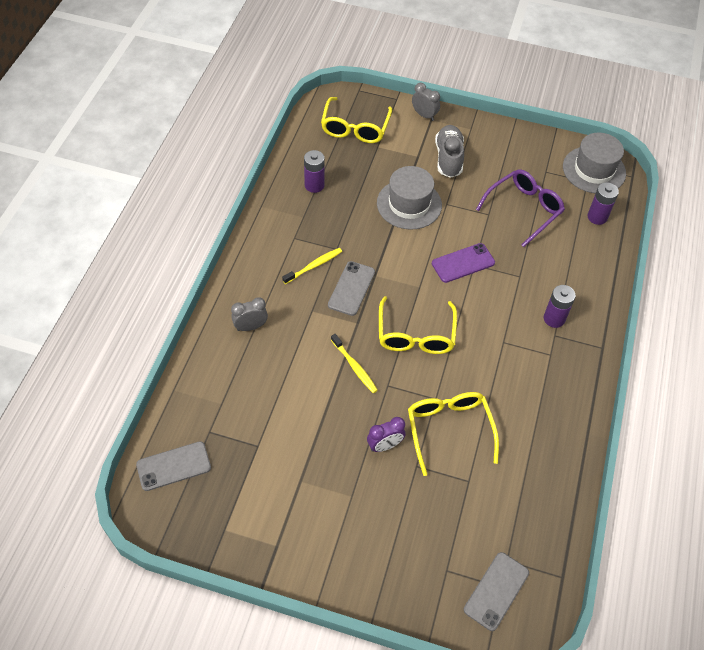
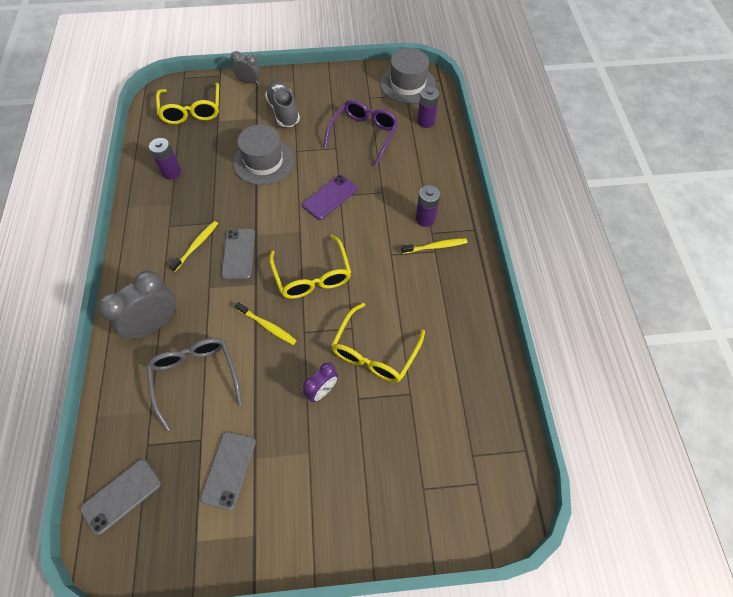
camera: 20 degrees left, 5 degrees up
(250, 326) = (155, 324): grey clock -> grey clock, size x1.76
(271, 389) = (195, 377): none -> grey glasses
(449, 429) = (374, 352): yellow glasses -> yellow glasses turned 120 degrees counterclockwise
(496, 591) = (474, 489): grey phone -> grey phone (229, 470)
(553, 350) = (435, 246): none -> yellow toothbrush

